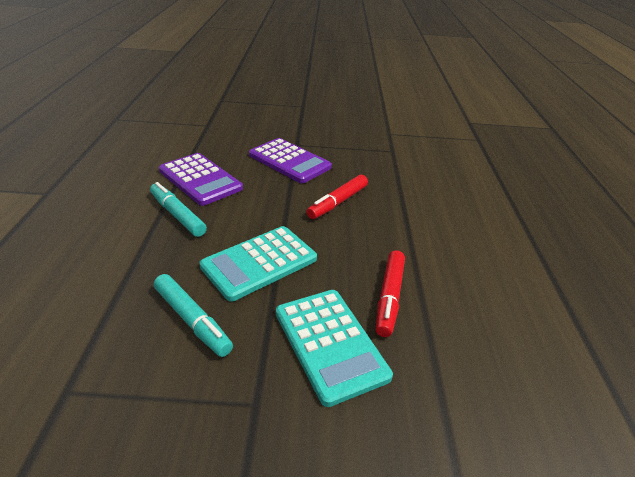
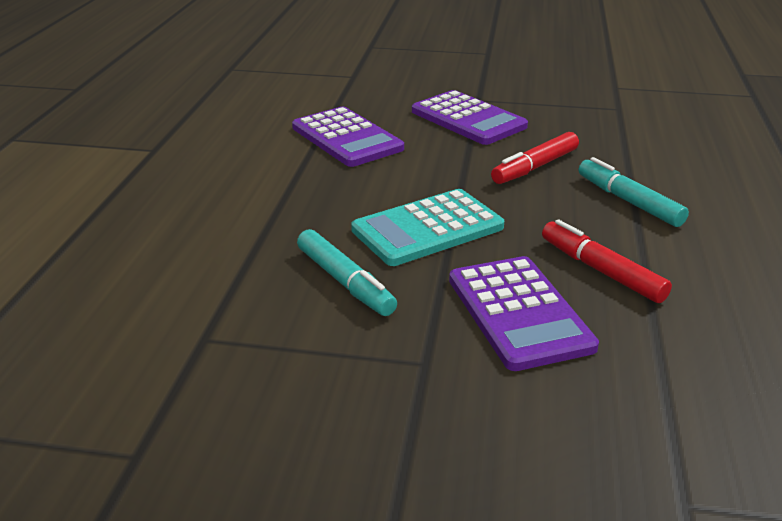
camera: 10 degrees right, 5 degrees down
(177, 215) = (319, 176): turquoise marker -> turquoise marker (628, 201)
(330, 344) = (519, 313): turquoise calculator -> purple calculator
(389, 297) = (601, 271): red marker -> red marker turned 120 degrees clockwise

